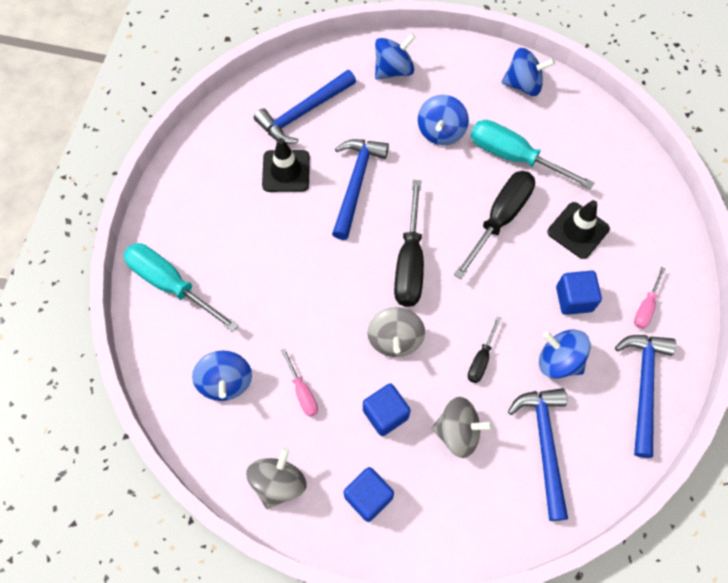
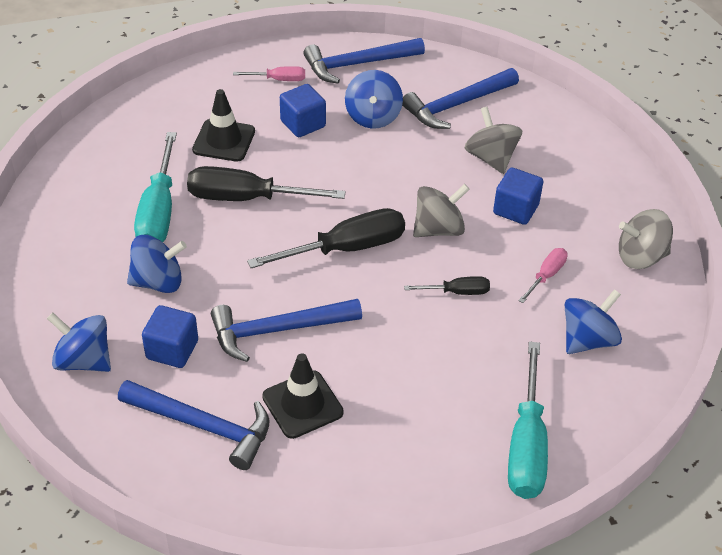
camera: 120 degrees left, 20 degrees down
(368, 497) = (596, 194): blue cube -> blue cube (172, 350)
(481, 359) = (410, 165): black screwdriver -> black screwdriver (457, 292)
(523, 84) = (49, 234): blue spinning top -> none

